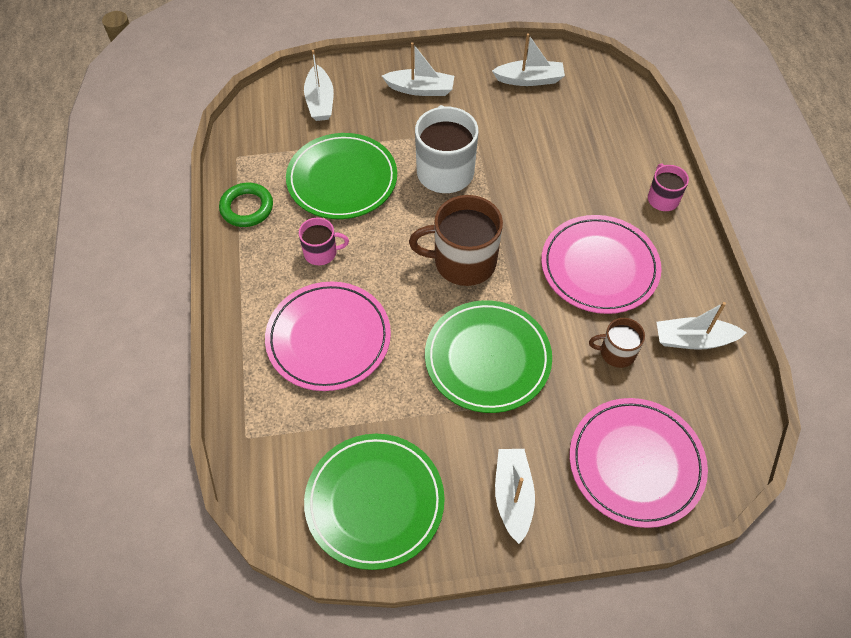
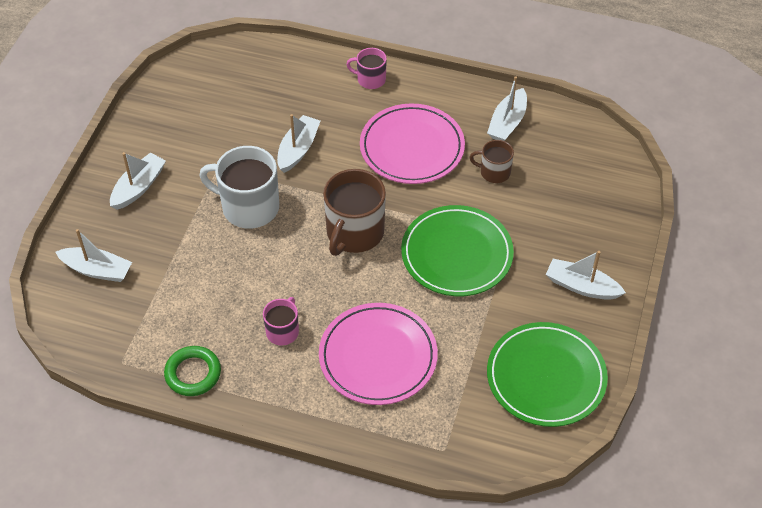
camera: 65 degrees left, 5 degrees down
(342, 179) = (208, 286): green plate -> none
(529, 79) = (184, 106): white boat -> white boat (298, 149)
(616, 352) = (494, 172): brown mug -> brown mug turned 75 degrees clockwise
(636, 463) = (589, 202): pink plate -> none

